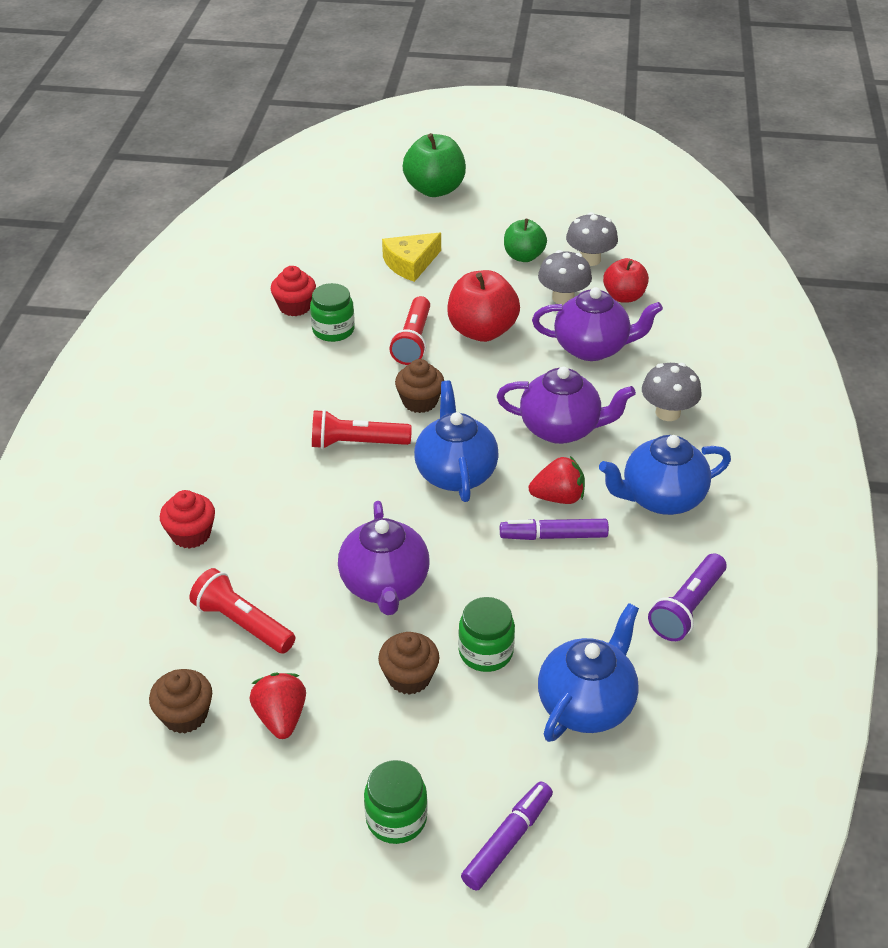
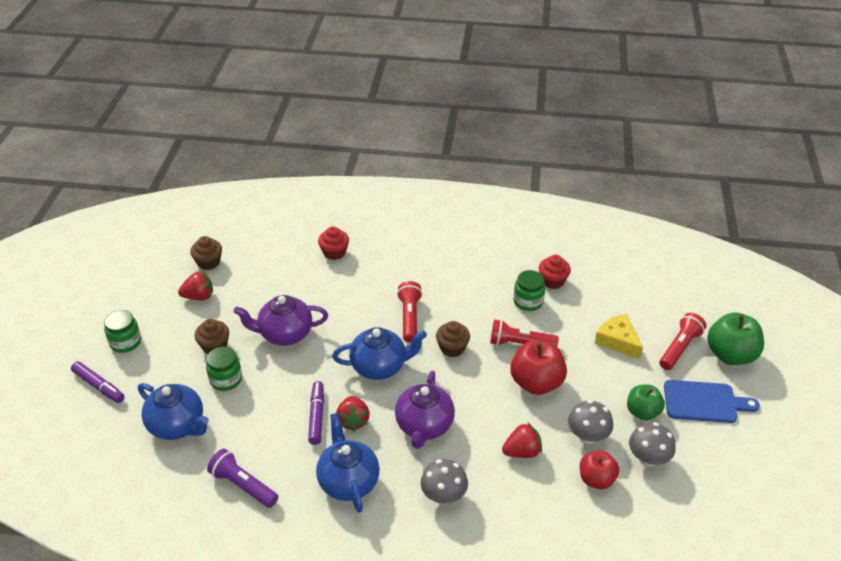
camera: 90 degrees right, 0 degrees up
(242, 623) = (265, 278): red flashlight -> red flashlight (679, 348)
(506, 215) = (704, 402): none -> blue cutting board
(592, 348) = (522, 452): purple teapot -> red strawberry

